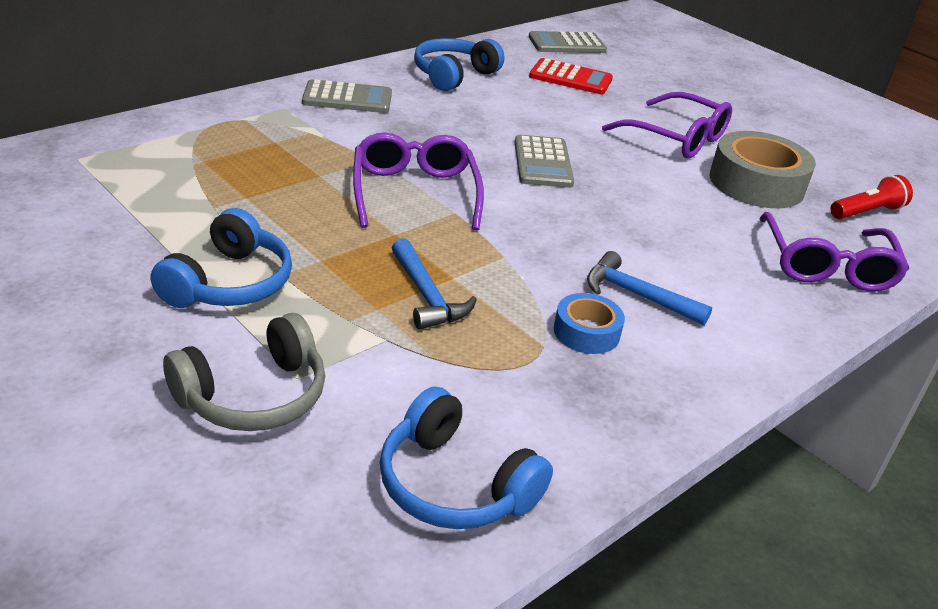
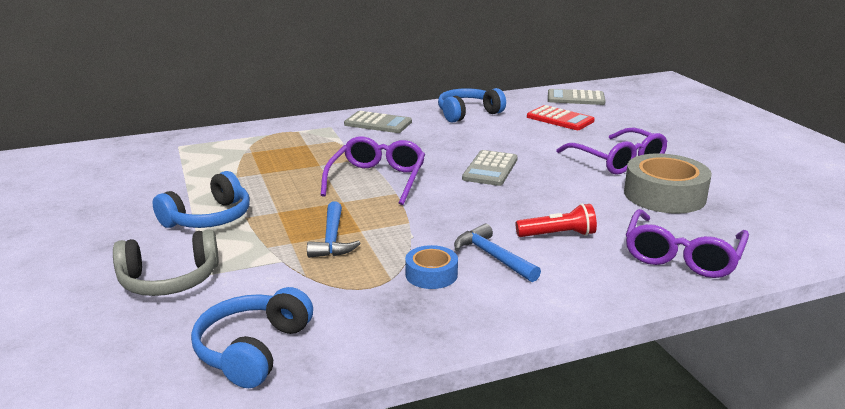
camera: 25 degrees right, 10 degrees down
(454, 484) = (252, 350): blue headphones -> blue headphones turned 45 degrees clockwise
(867, 212) = (756, 223): red flashlight -> red flashlight (558, 235)

